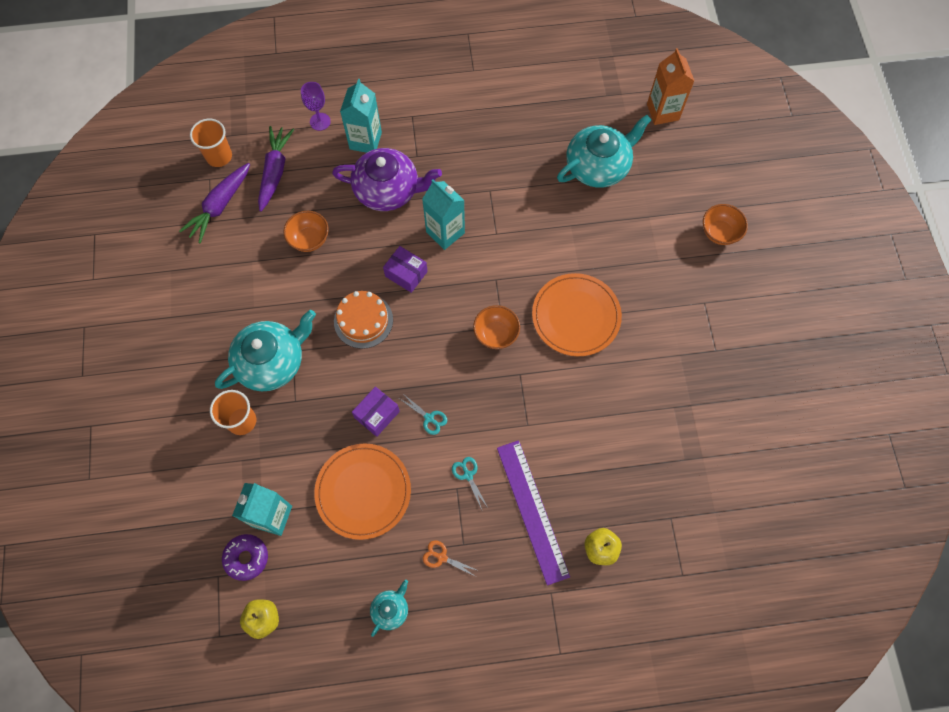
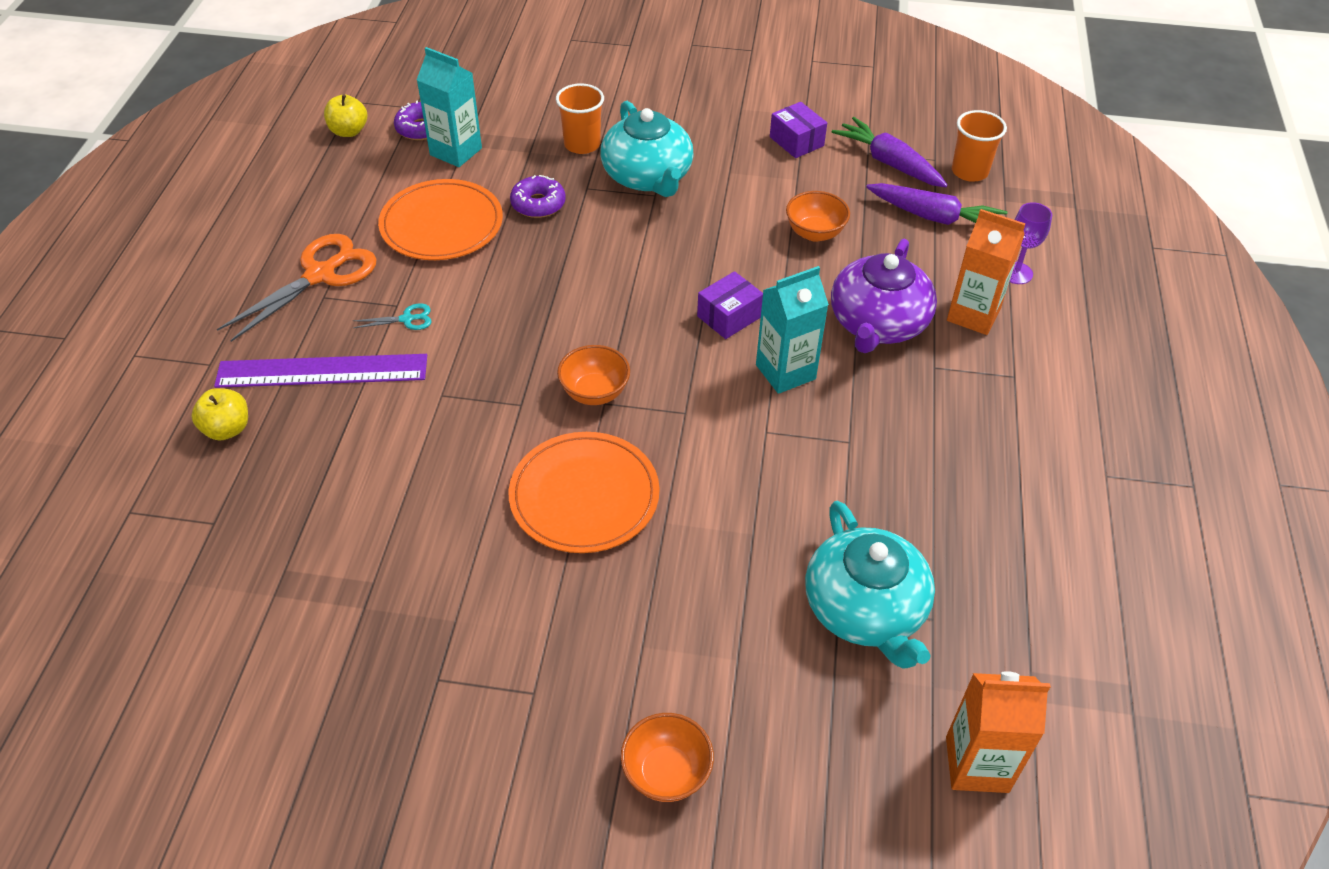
camera: 105 degrees right, 20 degrees down
(322, 429) = (538, 204): none -> purple donut
(363, 320) = (672, 262): orange cake -> none
(365, 141) = (973, 315): turquoise carton -> orange carton
(377, 414) = (533, 252): purple box -> purple box (796, 141)
(390, 609) = (291, 222): turquoise teapot -> none
(429, 418) = (504, 298): turquoise scissors -> none
(442, 557) = (320, 275): orange scissors -> orange scissors, size x2.26

